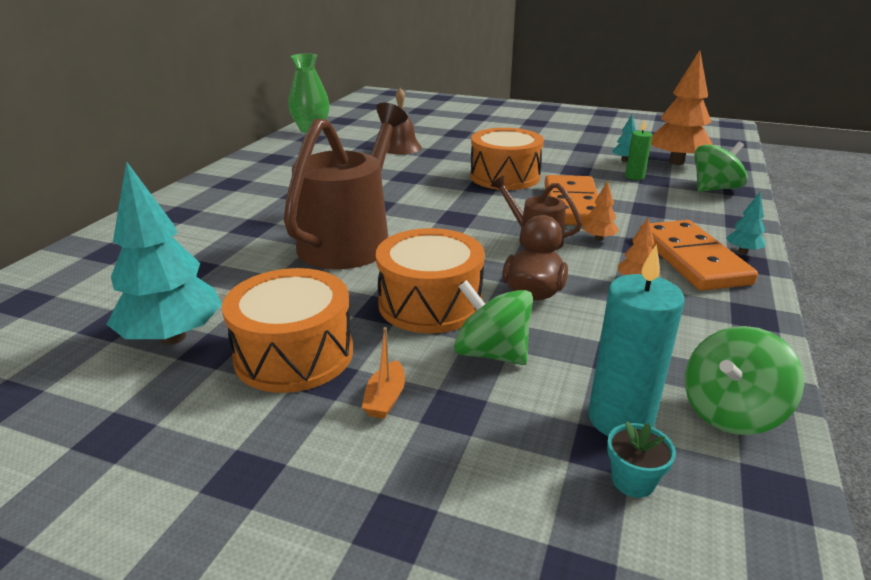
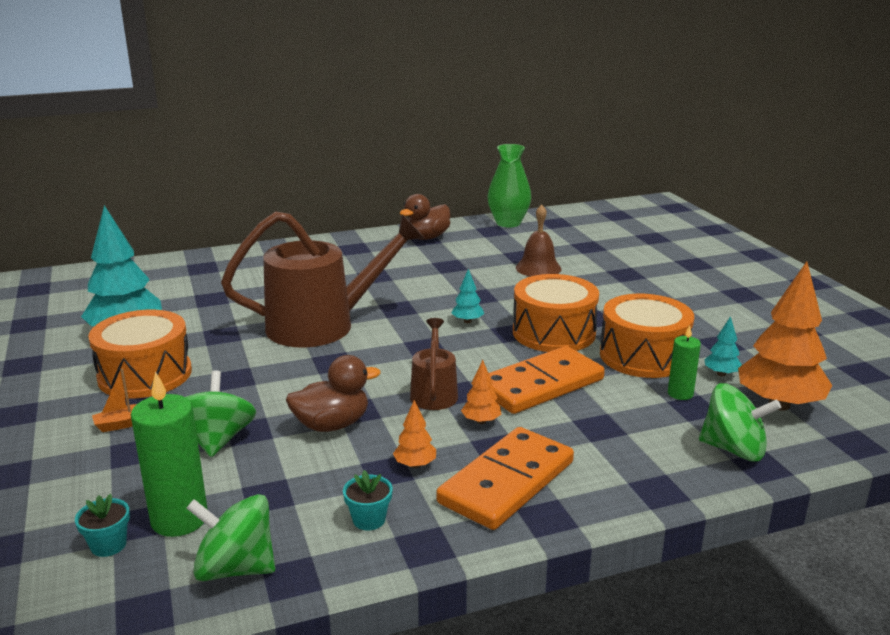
camera: 50 degrees right, 5 degrees down
(274, 157) = (426, 237): none -> brown duck
(430, 303) = (262, 391): orange drum -> orange drum (643, 356)
(620, 419) = (179, 519): turquoise candle -> green candle
(700, 325) = (369, 519): none -> turquoise flower pot
(742, 251) = (572, 507): turquoise tree -> turquoise tree (467, 321)

